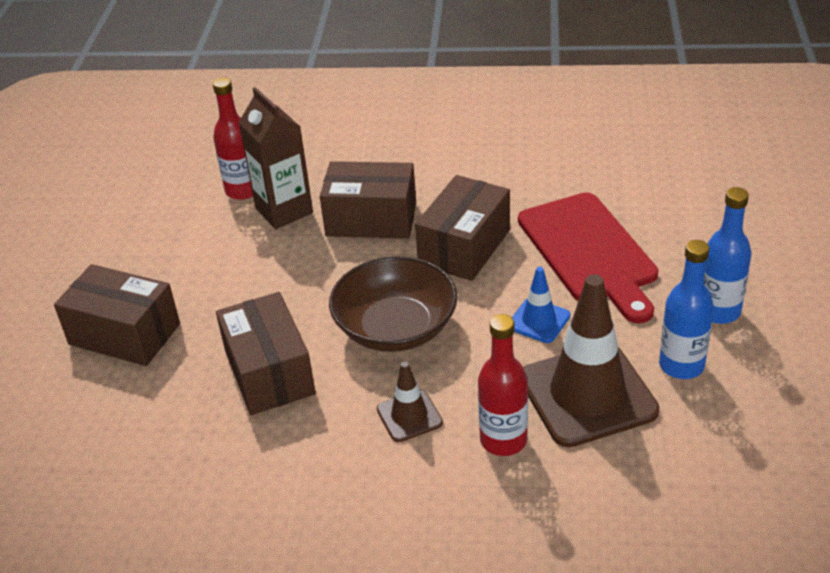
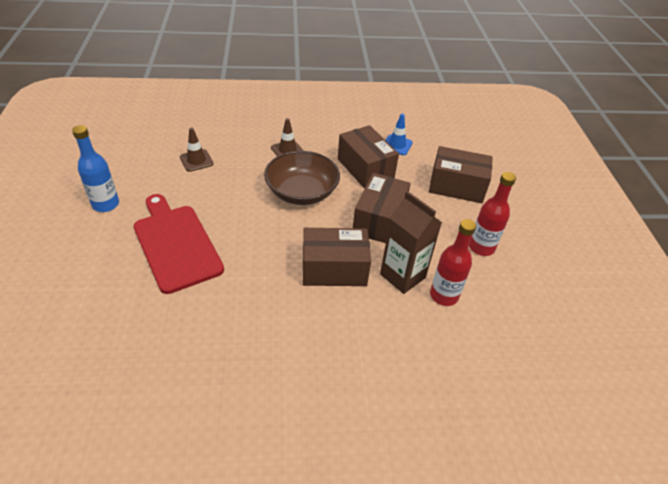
camera: 165 degrees right, 5 degrees up
(464, 247) = (263, 247): brown box -> brown box (379, 220)
(503, 440) = (241, 142): red bottle -> red bottle (481, 247)
(539, 321) = (217, 197): blue traffic cone -> blue traffic cone (397, 145)
(587, 395) = (196, 160): brown traffic cone -> brown traffic cone, size x0.48
(681, 365) = (141, 175): blue bottle -> none

